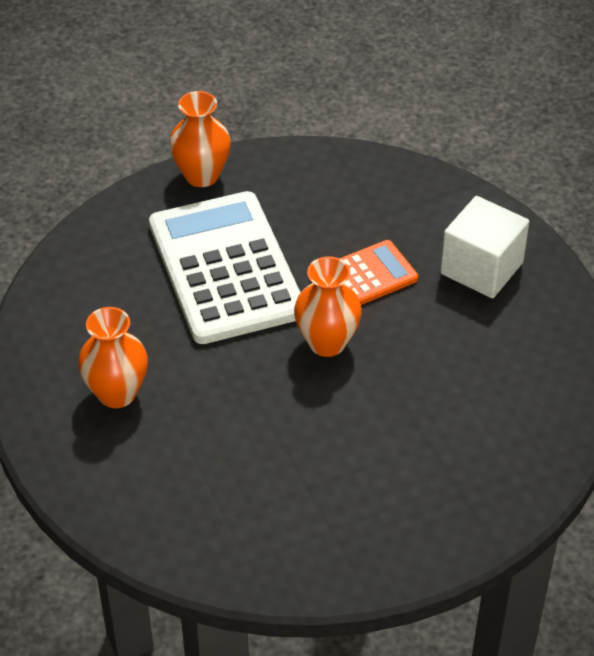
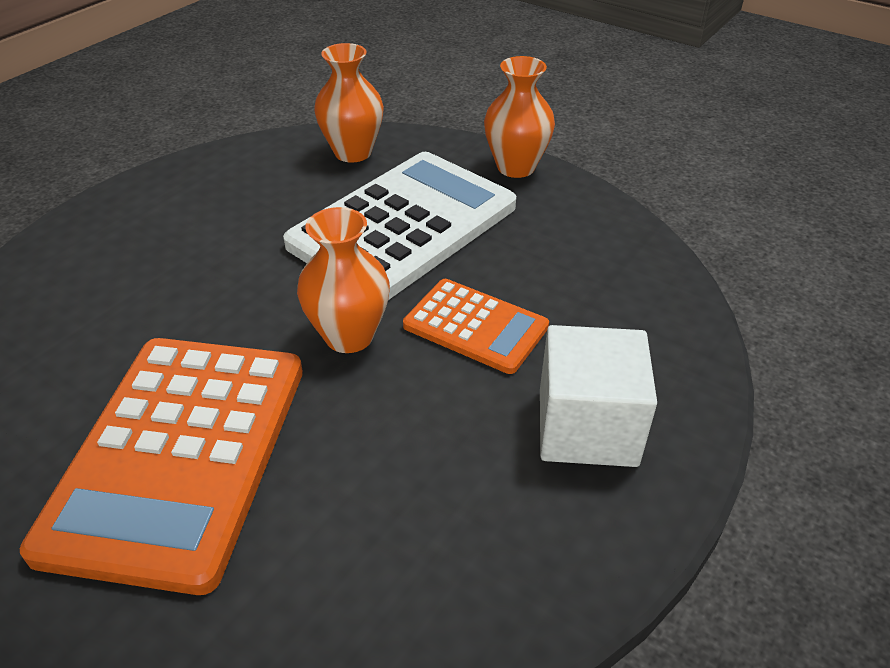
camera: 60 degrees right, 5 degrees down
(117, 393) = (185, 223): orange vase -> orange vase (353, 152)
(378, 459) = (179, 455): none -> orange calculator

